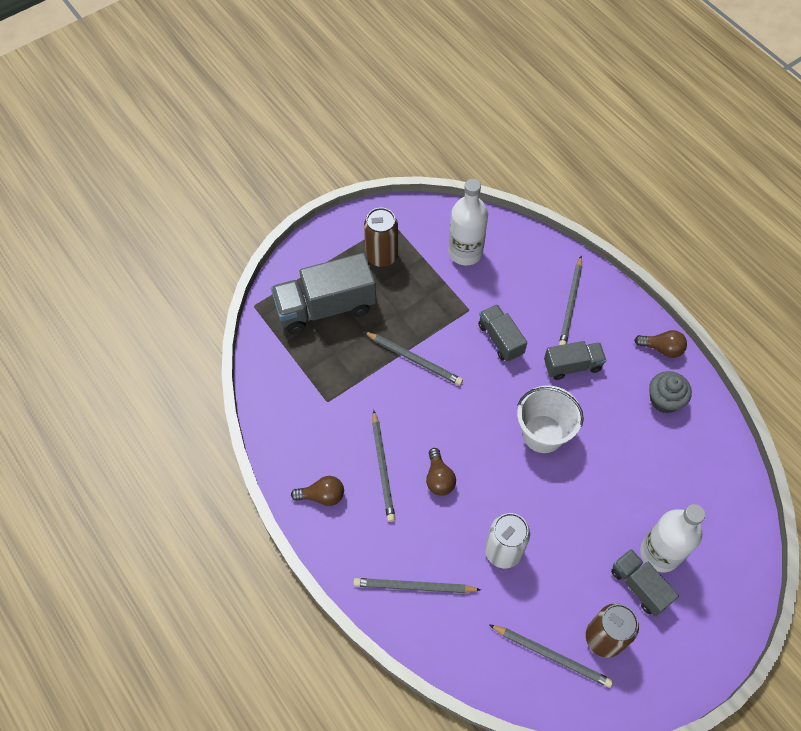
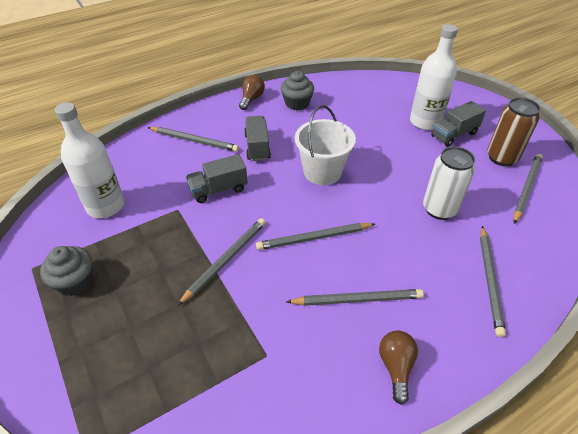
camera: 85 degrees left, 15 degrees down
(326, 307) = (126, 350): grey truck -> none
(381, 256) = (75, 282): brown can -> grey cupcake
(439, 478) = (368, 250): brown light bulb -> none
(448, 429) = (314, 238): none -> grey pencil

